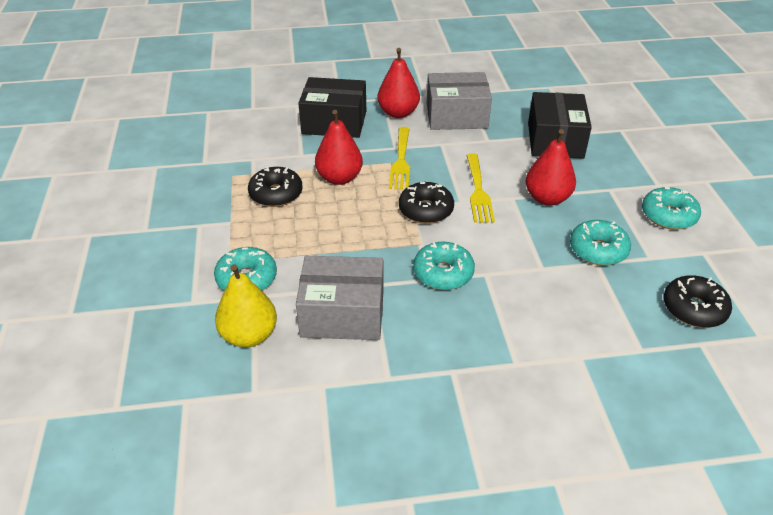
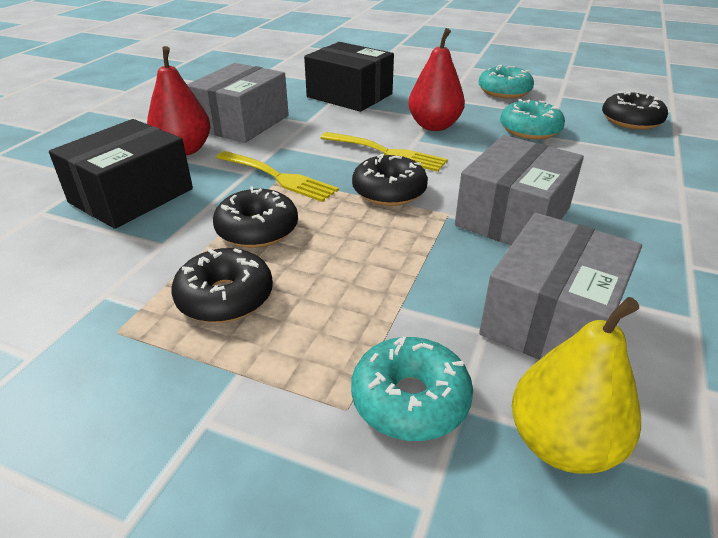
camera: 60 degrees left, 5 degrees down
(339, 178) = (257, 229): red pear -> black donut
(443, 273) = (513, 216): turquoise donut -> grey box

